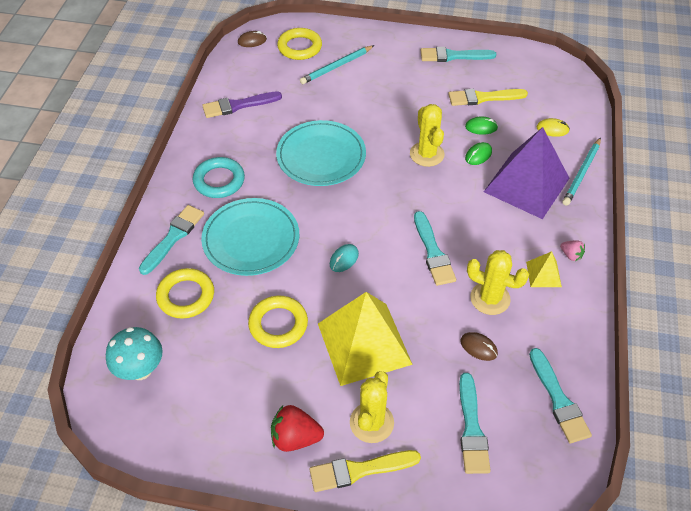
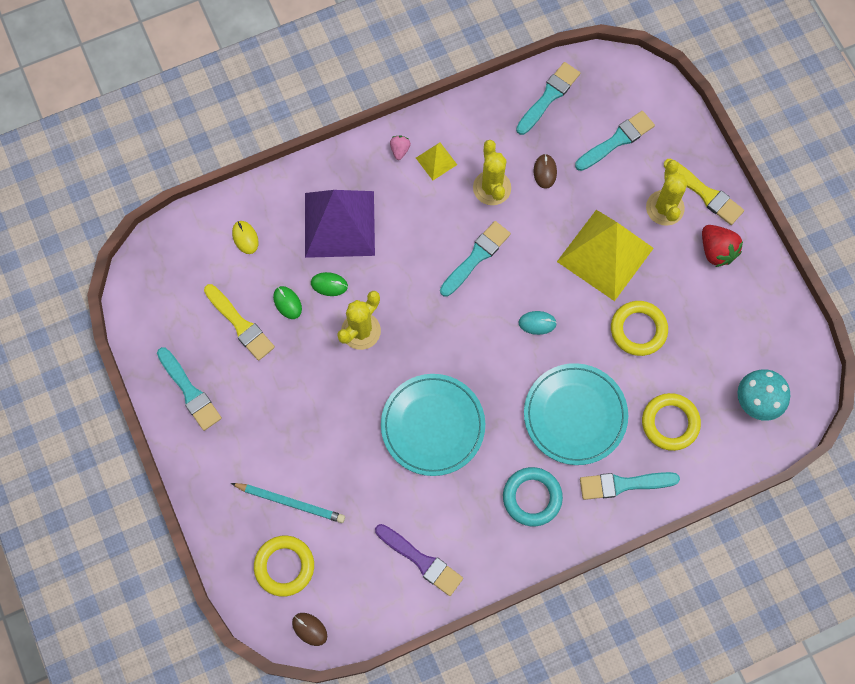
camera: 125 degrees left, 20 degrees up
(371, 422) = (665, 208): yellow cactus -> yellow cactus turned 75 degrees counterclockwise
(581, 173) = (291, 185): turquoise pencil -> none

